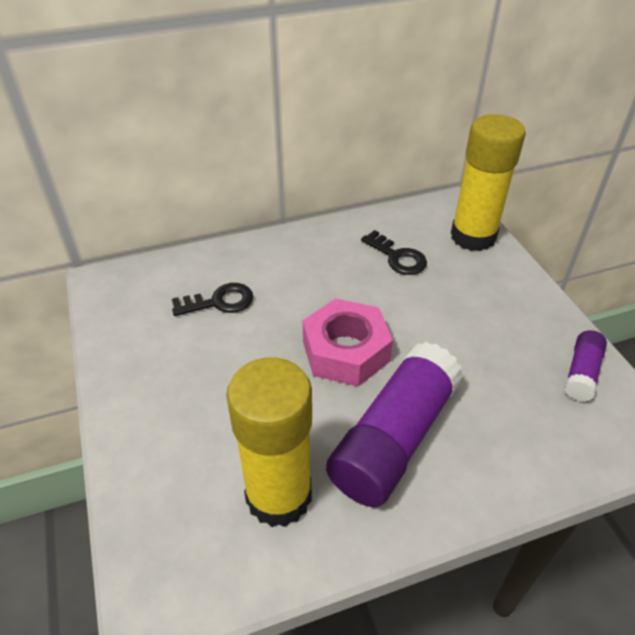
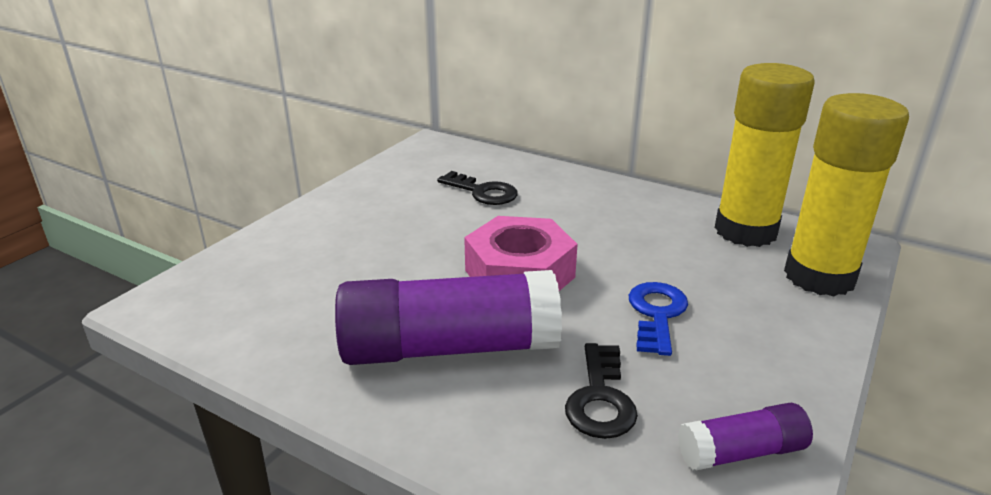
camera: 50 degrees right, 15 degrees down
(279, 496) = (310, 313): yellow glue stick -> yellow glue stick (745, 231)
(397, 257) = (694, 246): black key -> black key (600, 399)
(447, 321) = (656, 314): none -> blue key

